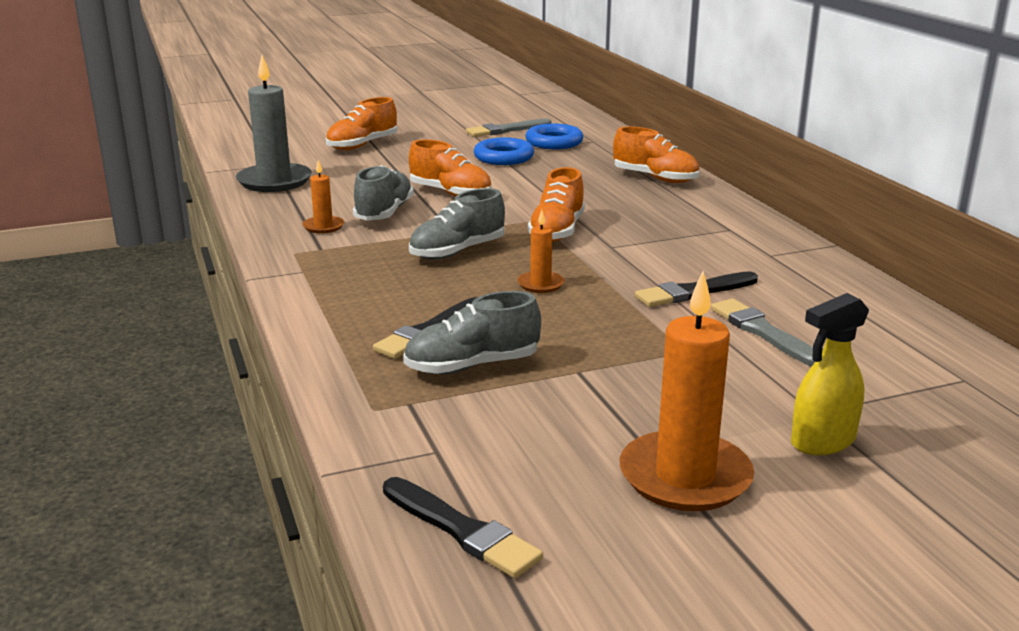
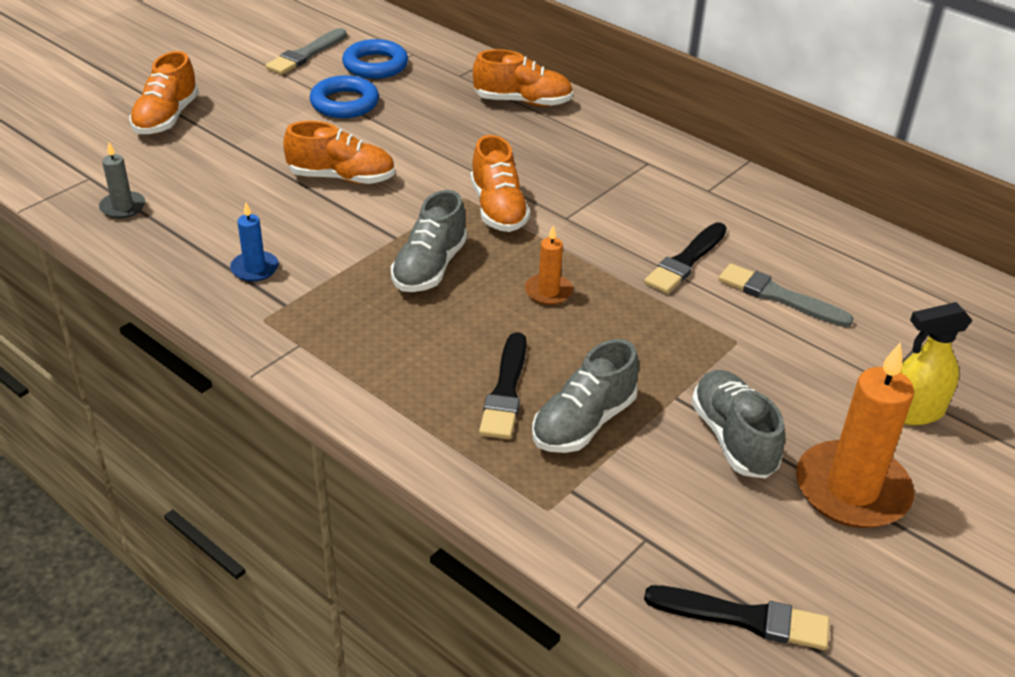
camera: 30 degrees left, 15 degrees up
(274, 181) = (123, 207): grey candle -> grey candle, size x0.50
(323, 227) = (255, 268): orange candle -> blue candle
(384, 213) = (300, 228): grey shoe -> grey shoe (733, 438)
(822, 441) = (913, 412): yellow spray bottle -> yellow spray bottle turned 45 degrees clockwise

